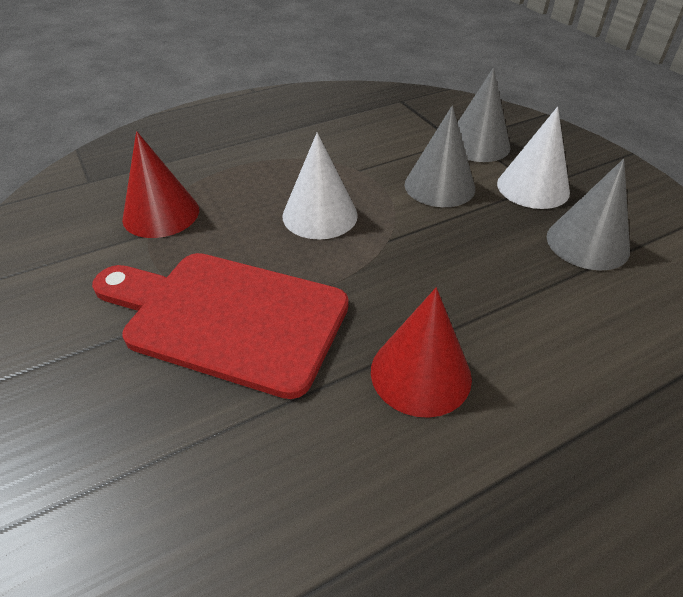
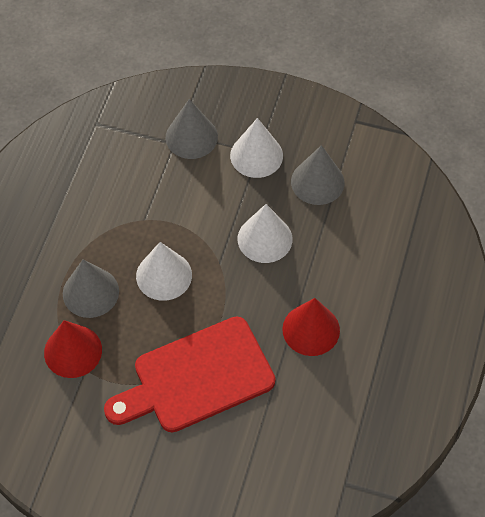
camera: 45 degrees left, 15 degrees up
(439, 186) = (205, 196): grey cone -> grey cone (90, 292)
(465, 251) = (265, 238): none -> white cone

